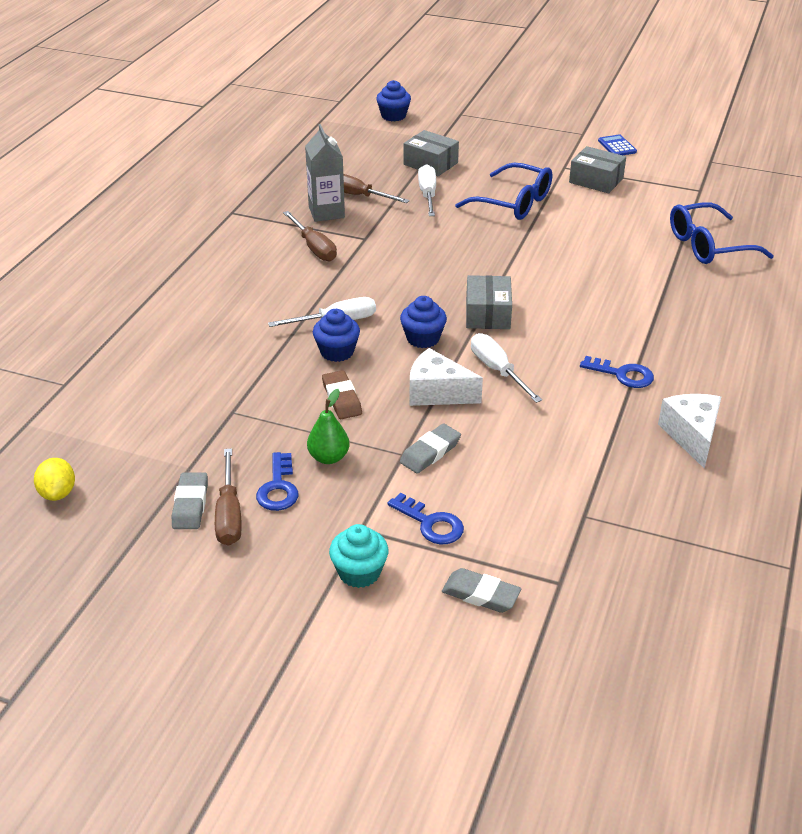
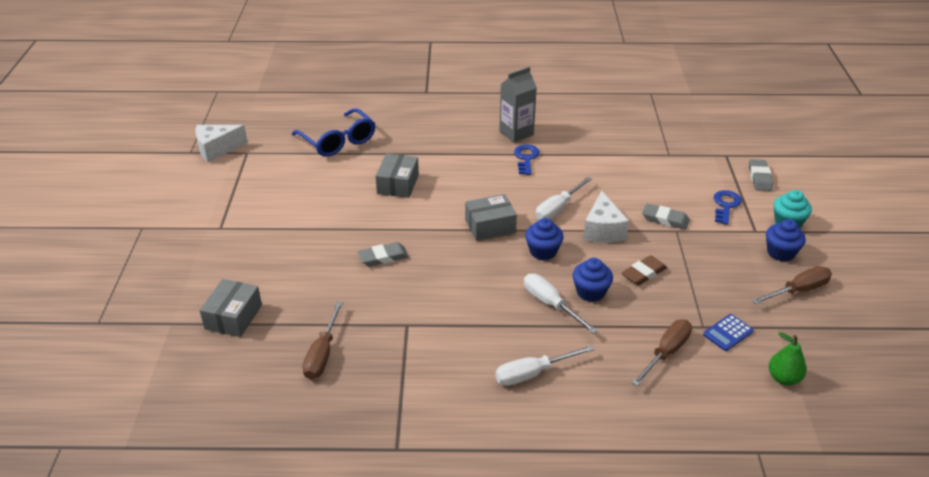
camera: 110 degrees left, 0 degrees up
(58, 493) = (866, 389): yellow lemon -> none
(190, 504) = (808, 312): grey eraser -> grey eraser (383, 257)
(278, 488) = (755, 276): blue key -> none
(314, 247) = (440, 355): brown screwdriver -> brown screwdriver (666, 353)
(326, 212) = (367, 367): grey carton -> grey carton (516, 133)
(329, 457) = (708, 262): green pear -> green pear (783, 378)
(393, 116) = (108, 379): blue cupcake -> blue cupcake (780, 252)
(427, 195) = (304, 303): white screwdriver -> white screwdriver (533, 373)
(514, 203) = (302, 245): blue glasses -> none
(596, 180) = (243, 206): grey box -> grey box (398, 184)
(617, 146) = (168, 203): blue calculator -> blue calculator (728, 333)
(691, 436) = (570, 128): white cheese -> white cheese (217, 149)

